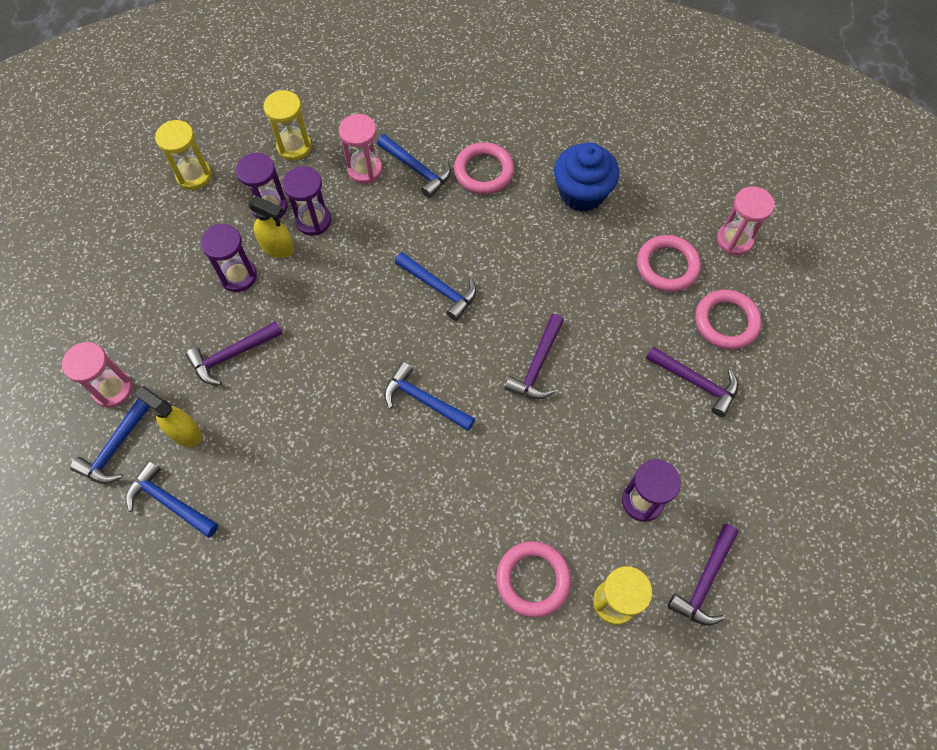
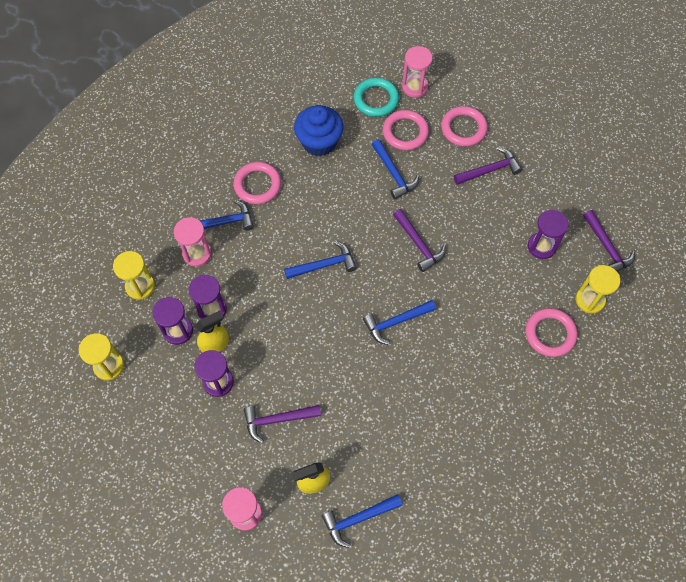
camera: 55 degrees left, 0 degrees up
(117, 446) = (292, 533): blue hammer -> blue hammer (394, 174)
(232, 355) = (277, 420): purple hammer -> purple hammer turned 75 degrees clockwise
(682, 213) = (376, 99): none -> turquoise ring

